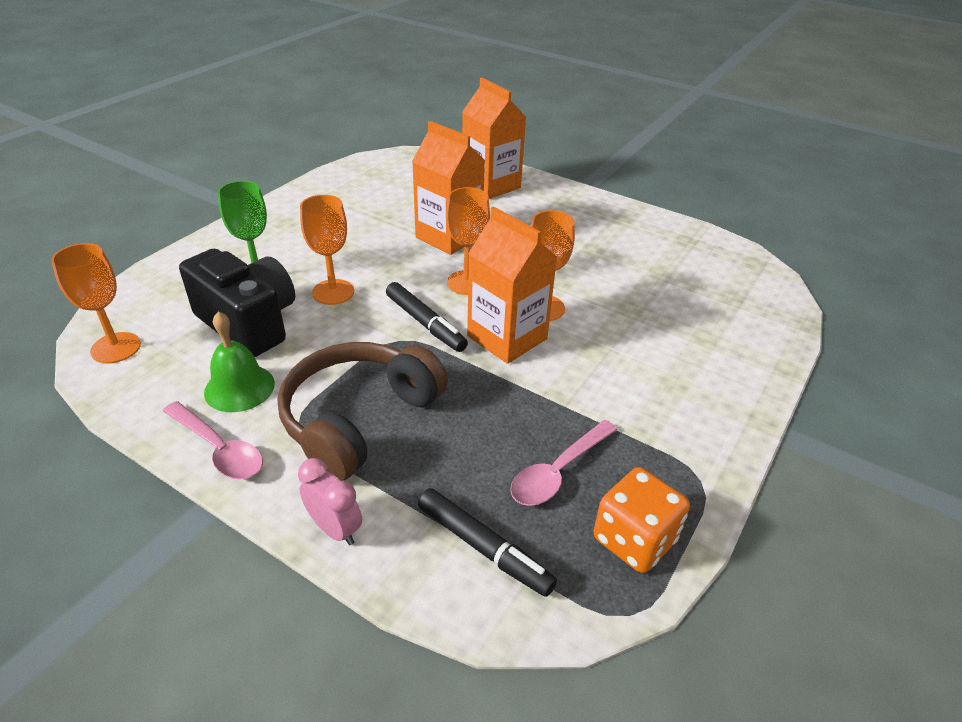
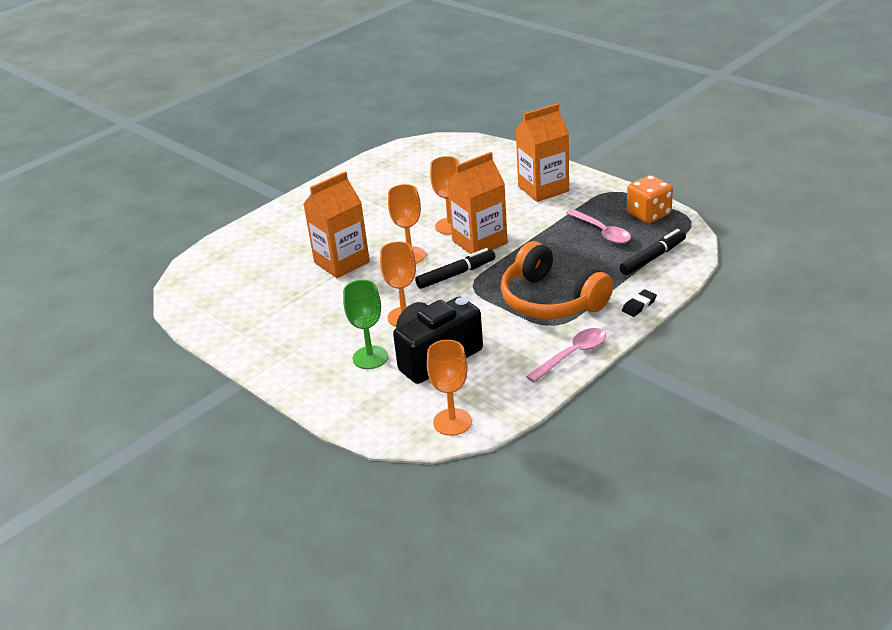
camera: 75 degrees left, 5 degrees down
(239, 387) = (512, 352): green bell -> none
(335, 529) = (639, 305): pink clock -> black eraser
(359, 419) = (551, 300): brown headphones -> orange headphones
(491, 185) = (264, 239): orange carton -> orange carton (543, 189)

